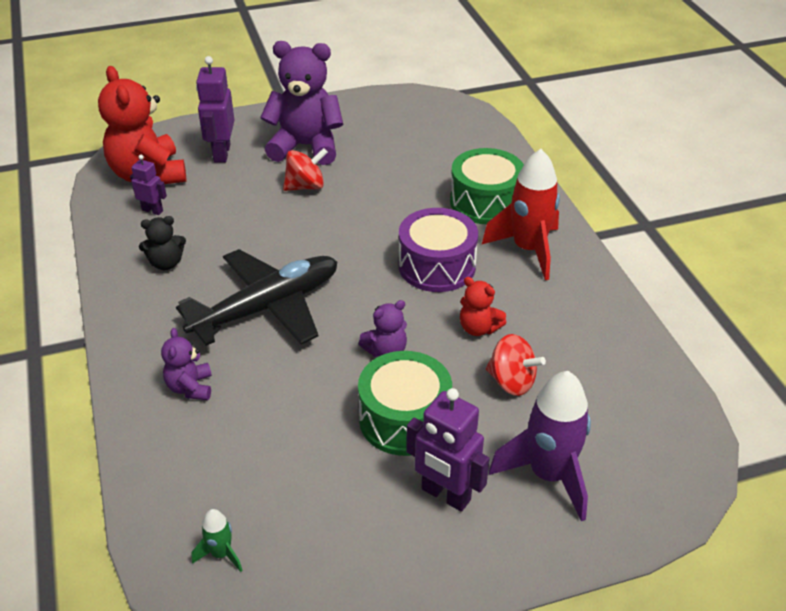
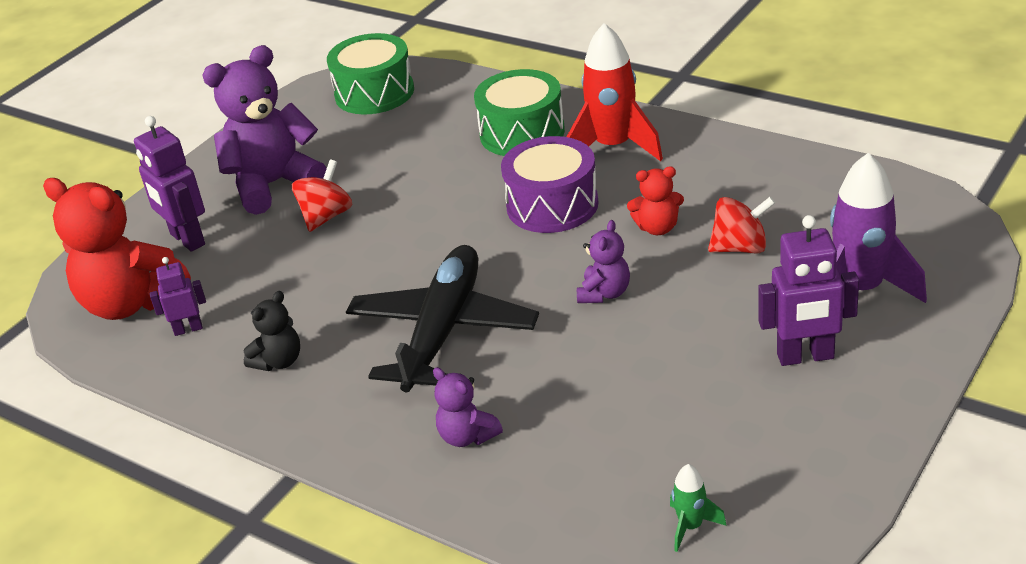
camera: 35 degrees left, 5 degrees down
(404, 419) = (695, 330): green drum -> green drum (374, 93)

